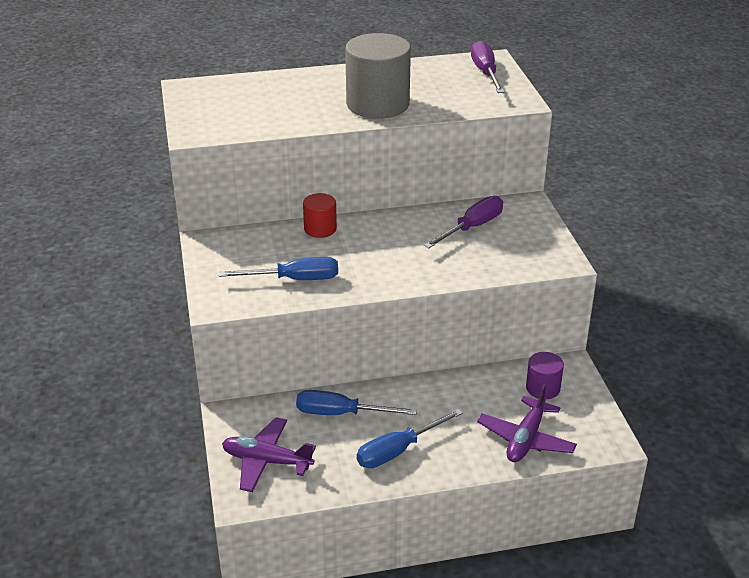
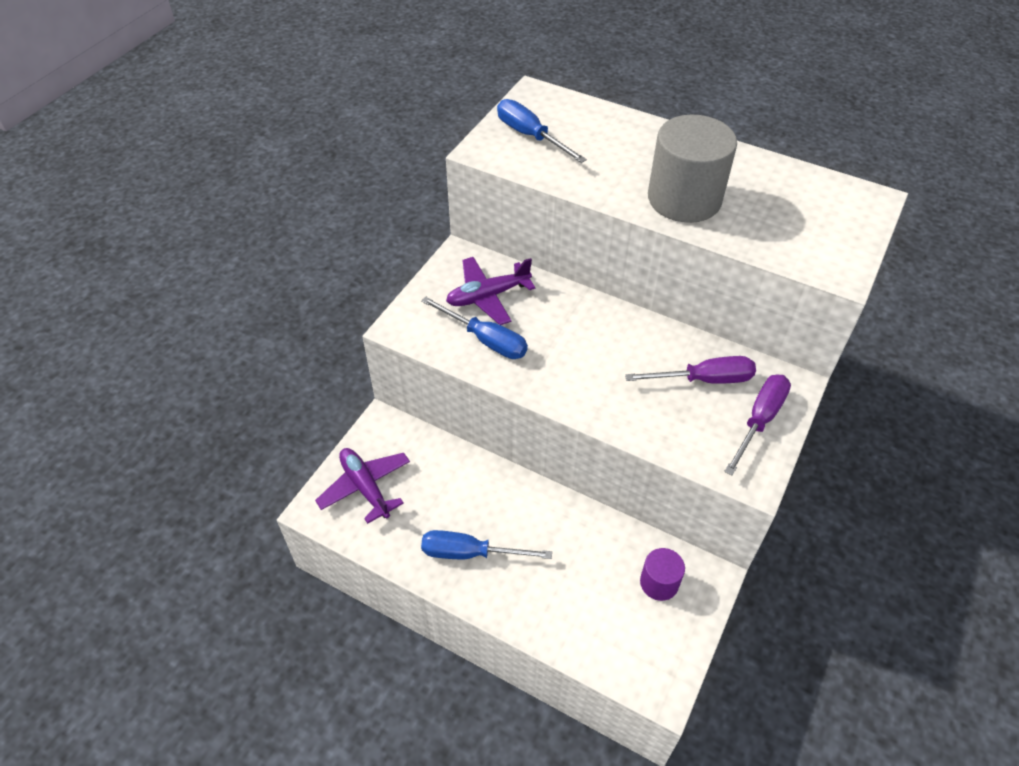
camera: 40 degrees right, 15 degrees up
(320, 229) = (563, 298): red cylinder -> none
(341, 413) = (462, 483): blue screwdriver -> blue screwdriver (530, 136)
(485, 73) = (845, 214): purple screwdriver -> purple screwdriver (759, 420)
(526, 439) = (587, 624): purple plane -> purple plane (487, 296)

